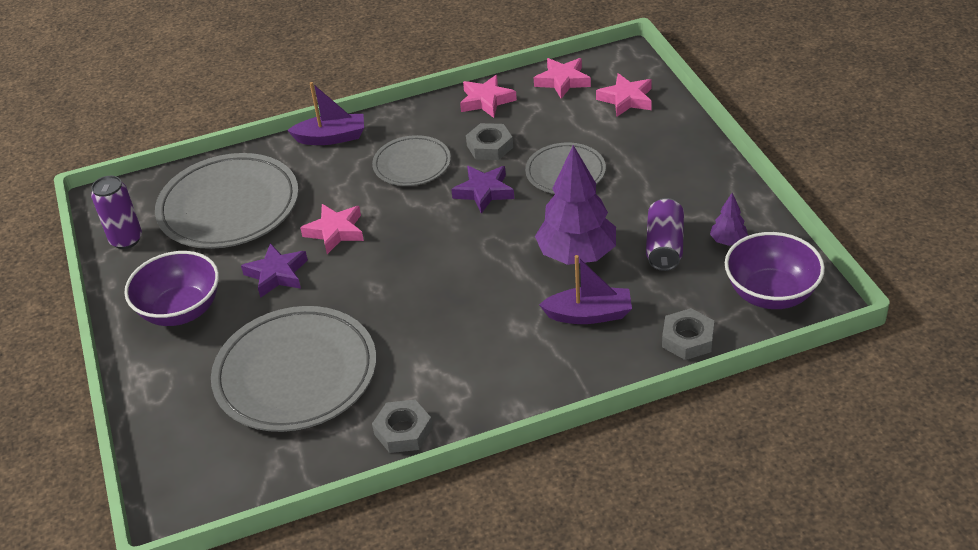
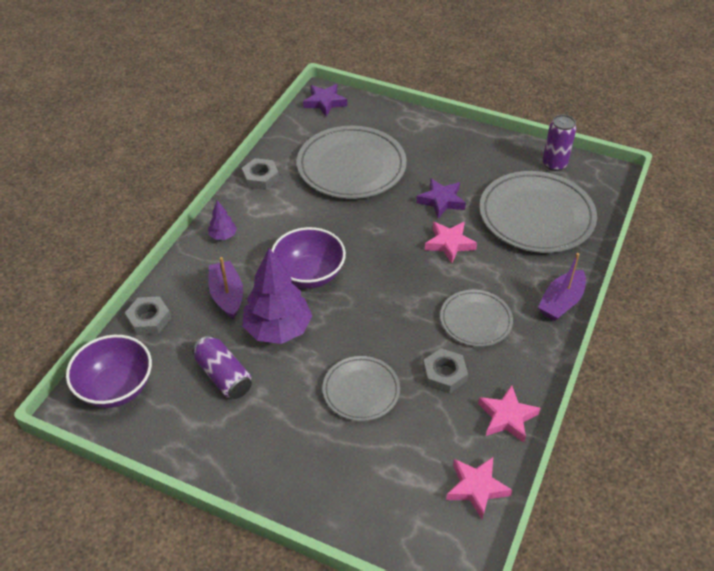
camera: 130 degrees right, 5 degrees up
(181, 310) = (458, 155): purple bowl -> purple bowl (309, 275)
(484, 192) = (397, 333): purple star -> purple star (325, 102)
(589, 314) = (227, 295): purple boat -> purple boat turned 120 degrees clockwise
(626, 99) = (399, 507): pink star -> none
(728, 241) = (180, 412): purple tree -> purple tree (223, 236)

